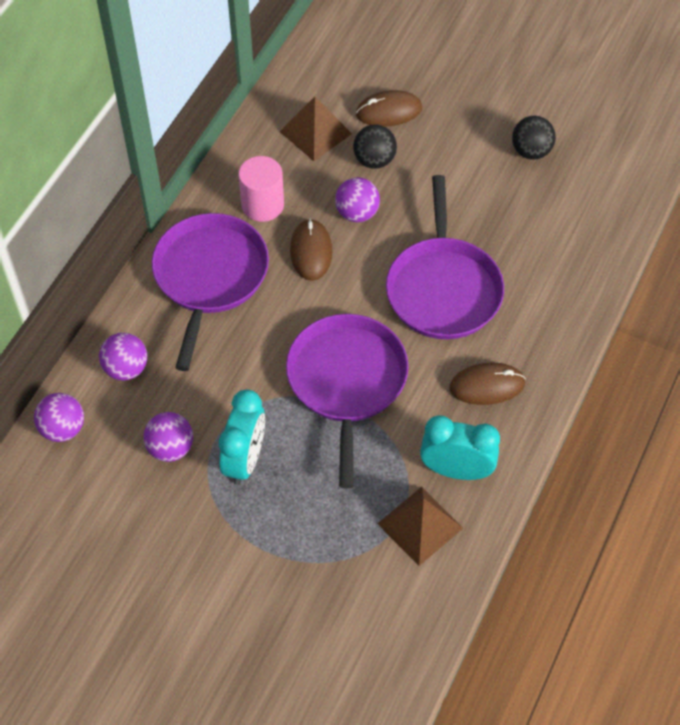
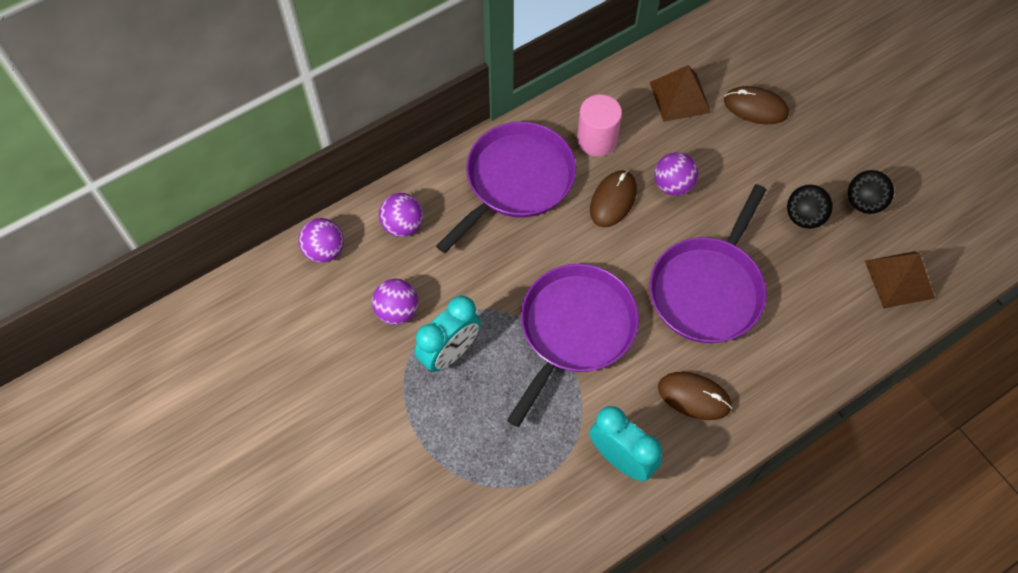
camera: 30 degrees right, 5 degrees up
(374, 160) = (716, 145): black ball -> black ball (804, 217)
(420, 525) = (560, 490): brown pyramid -> brown pyramid (899, 279)

